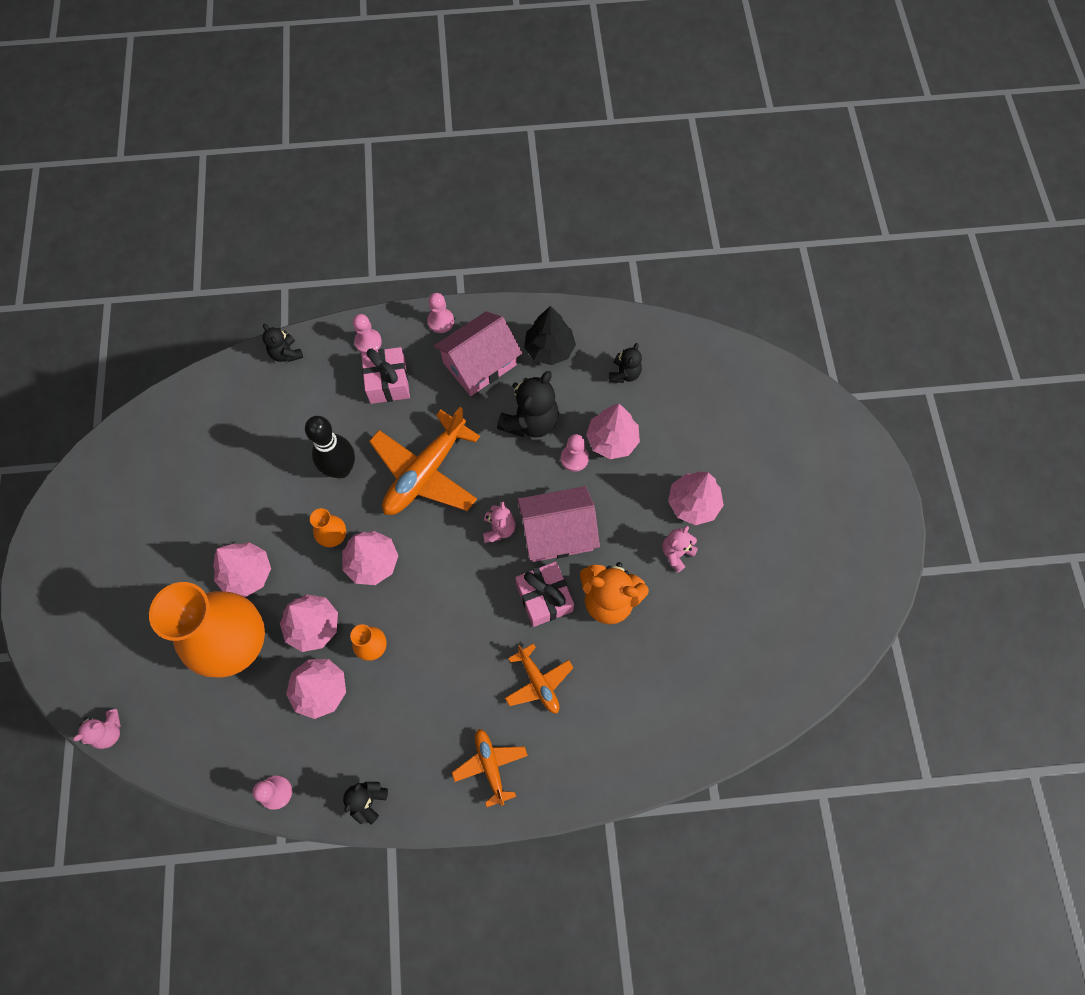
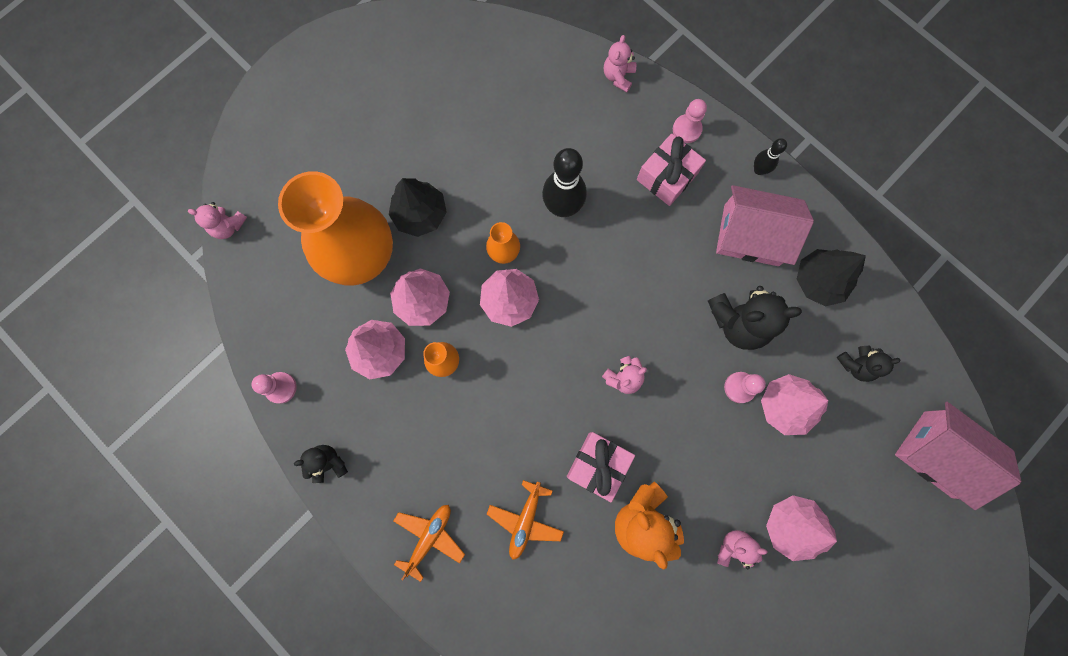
camera: 50 degrees right, 10 degrees up
(247, 573) = (420, 214): pink tree -> black tree
(286, 354) = (618, 77): black teddy bear -> pink teddy bear
(425, 472) = (618, 275): orange plane -> none
(440, 321) = (759, 170): pink pawn -> black bowling pin
(557, 532) = (662, 428): pink house -> pink house (937, 454)

